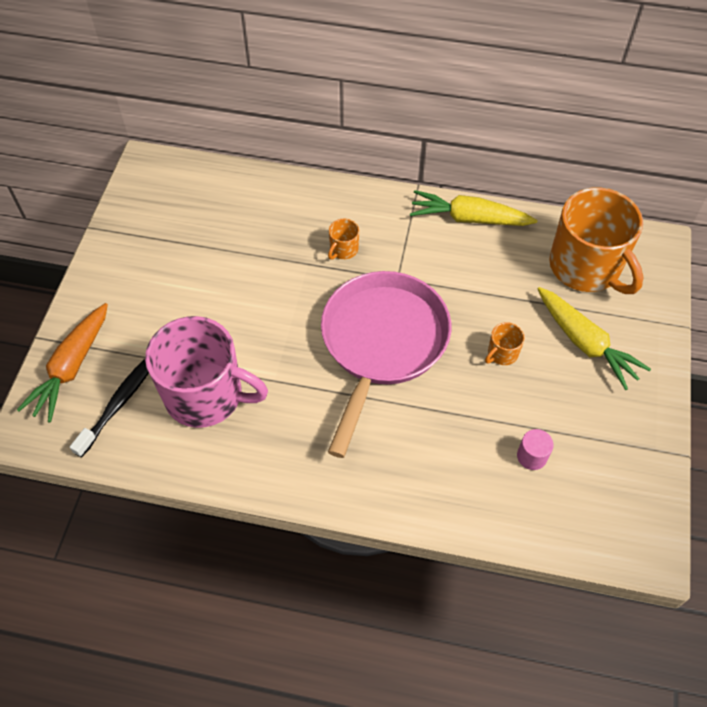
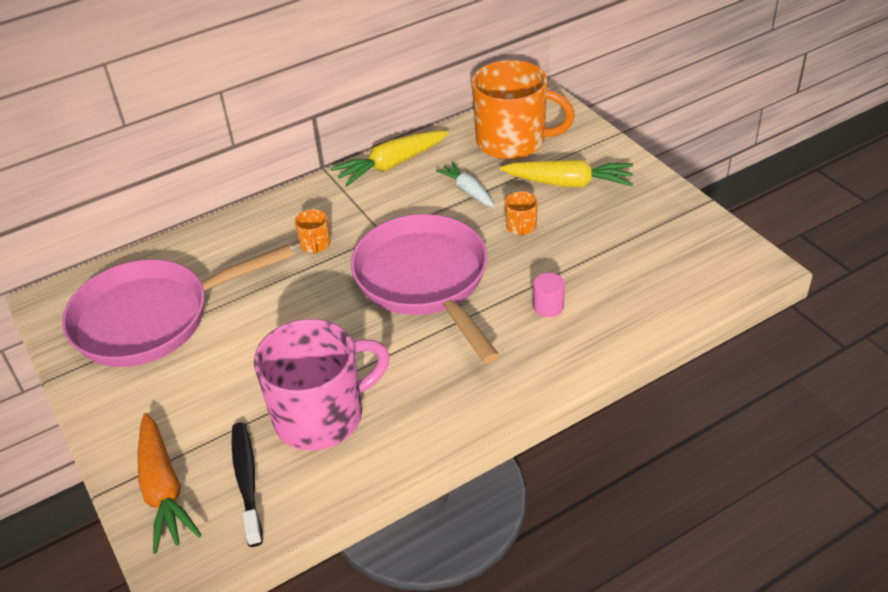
camera: 40 degrees left, 15 degrees down
(186, 228) = (151, 319): none -> pink pan
(499, 287) = (468, 191): none -> white carrot
(532, 456) = (619, 270): pink cylinder -> pink cylinder (548, 306)

